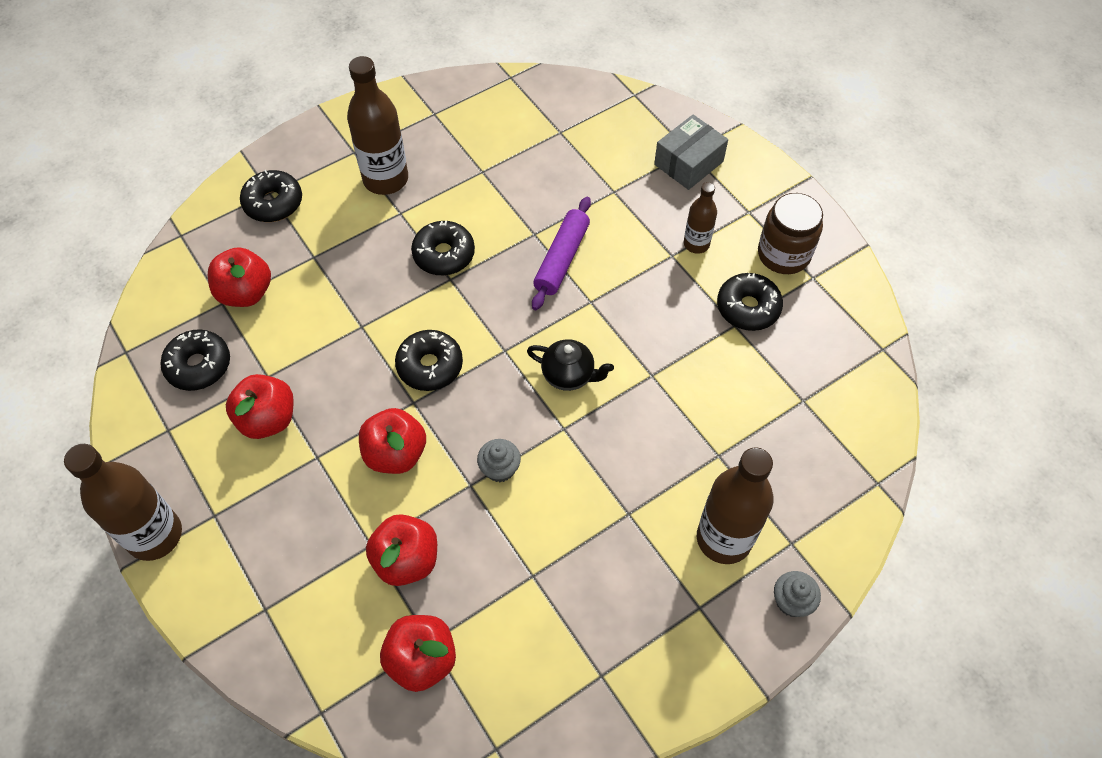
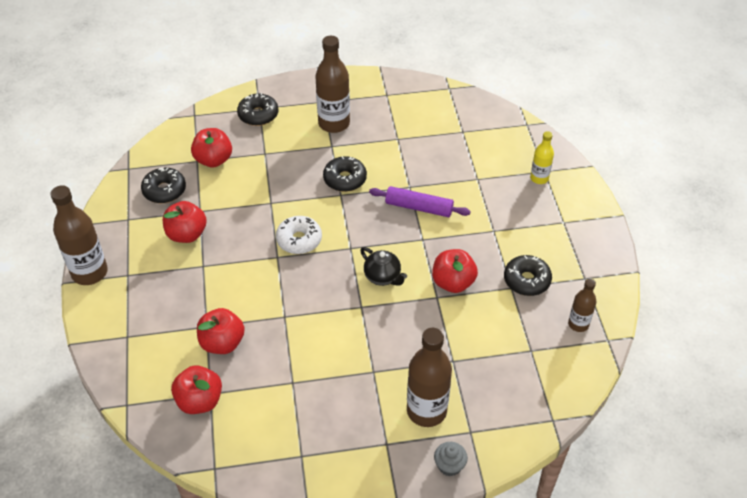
camera: 25 degrees right, 10 degrees down
(395, 454) = (250, 282): red apple -> red apple (453, 282)
(430, 366) = (299, 240): black donut -> white donut
(500, 468) = (308, 314): grey cupcake -> none
(562, 259) = (419, 207): purple rolling pin -> purple rolling pin turned 60 degrees clockwise
(688, 163) = (539, 178): grey box -> yellow bottle
(696, 244) = (514, 229): brown bottle -> brown bottle (578, 324)
(783, 254) = (572, 257): brown jar -> none

